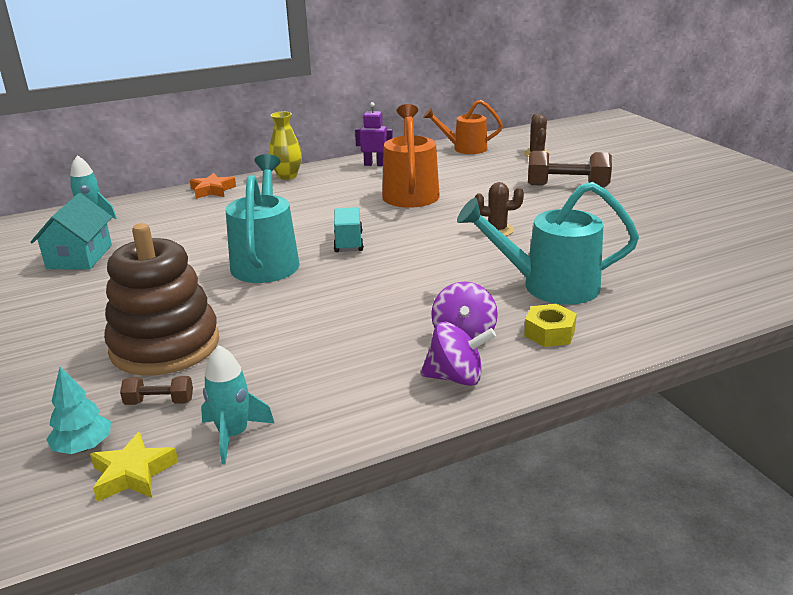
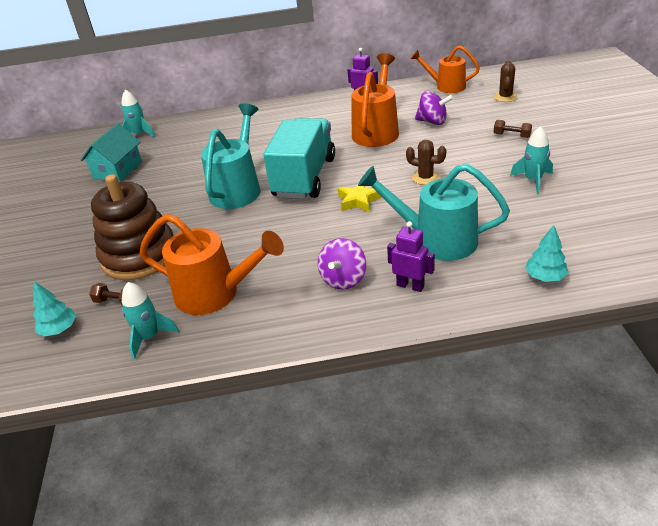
camera: 20 degrees right, 10 degrees up
(133, 474) = (79, 355): yellow star -> yellow star (358, 200)
(212, 190) = (230, 115): orange star -> none
(287, 176) = (291, 105): yellow vase -> none
(303, 373) = (216, 293): none -> orange watering can
(348, 242) = (304, 177): turquoise truck -> turquoise truck, size x2.07
(456, 378) = (318, 315): purple spinning top -> purple spinning top (432, 122)
(549, 333) = (410, 286): yellow nut -> purple robot
(567, 186) = (511, 135): brown dumbbell -> brown dumbbell, size x0.50
(618, 222) = (533, 180): none -> turquoise rocket
(693, 306) = (545, 277): none -> turquoise tree

